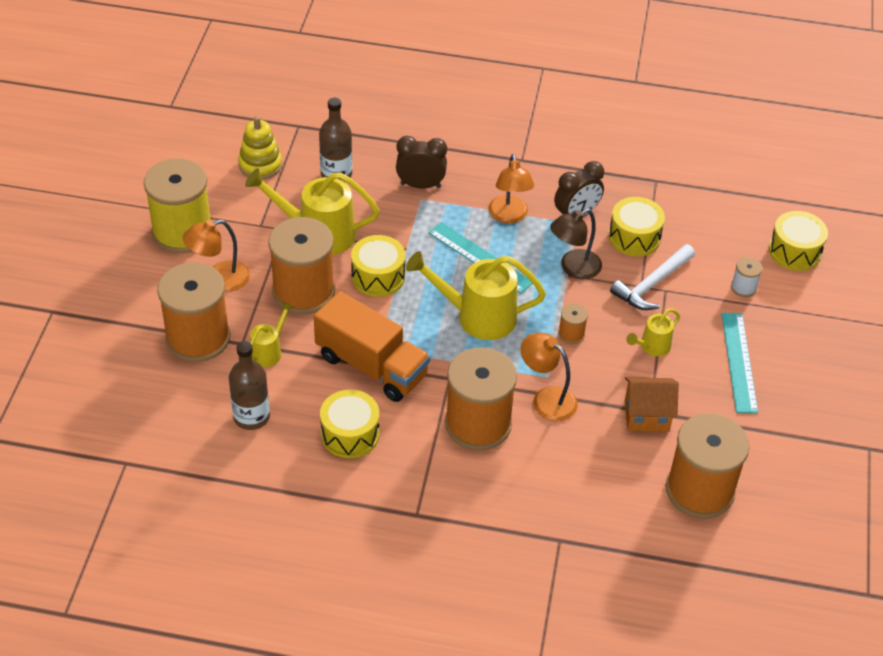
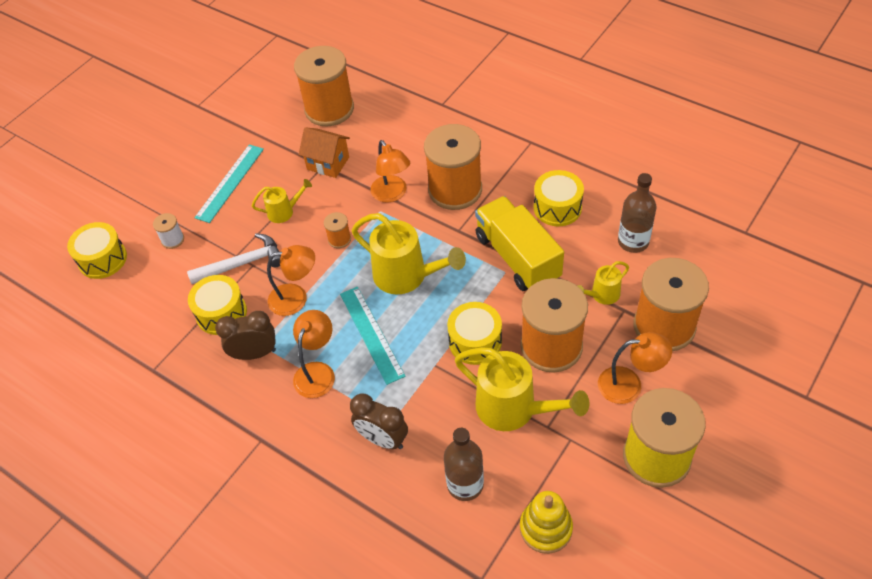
camera: 150 degrees left, 5 degrees up
(372, 366) = (517, 257): orange truck -> yellow truck
(573, 268) = (296, 298): brown lamp -> orange lamp

